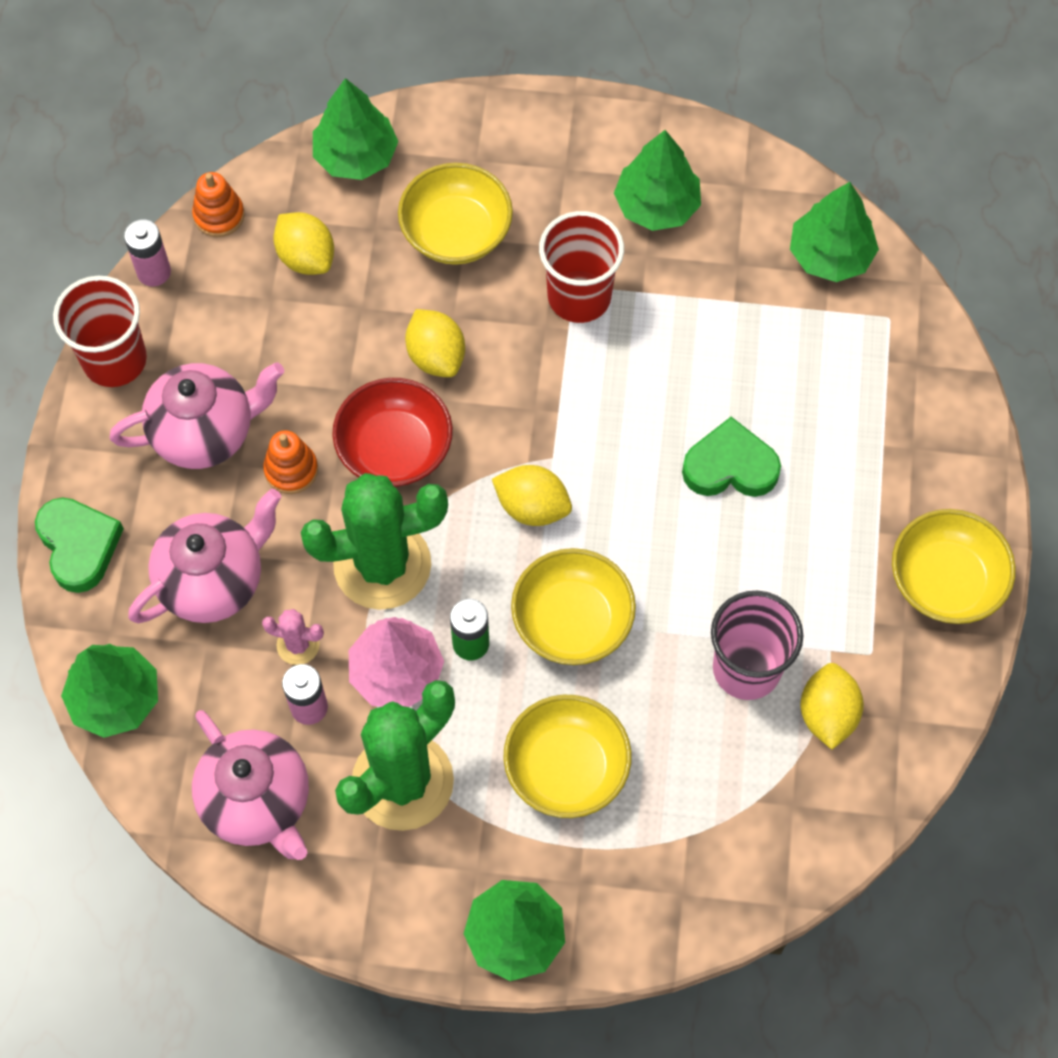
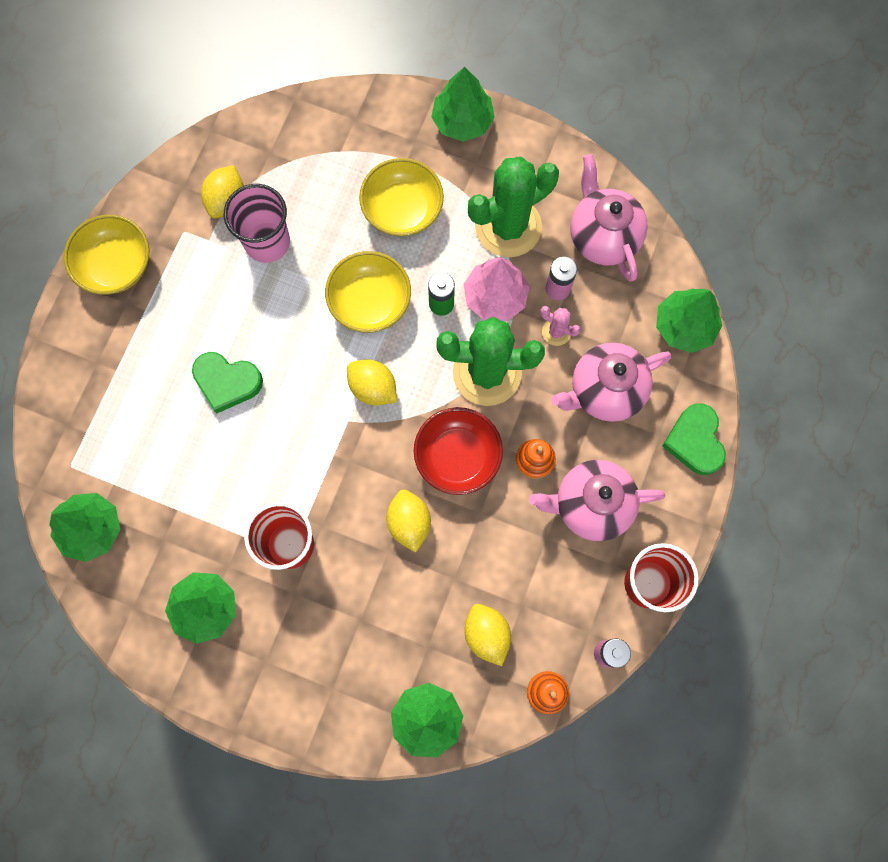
camera: 165 degrees left, 10 degrees up
(456, 232) = (366, 625): yellow bowl -> none

